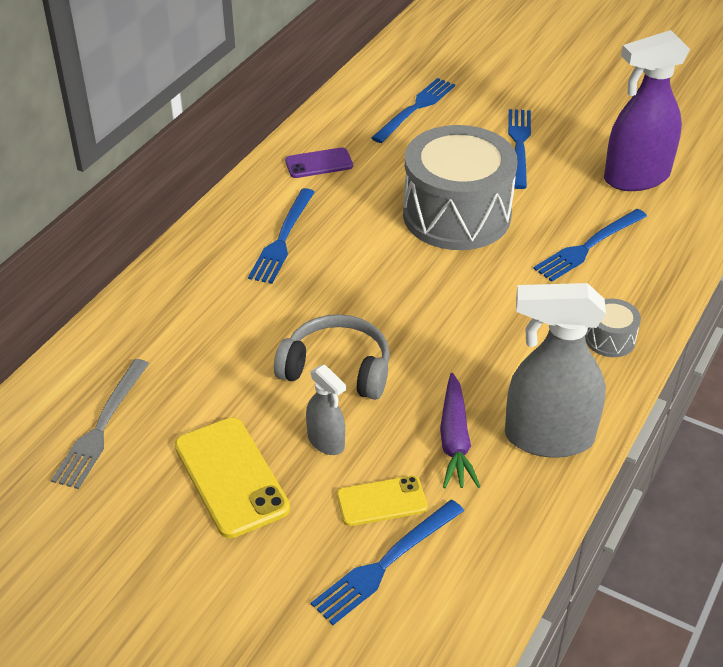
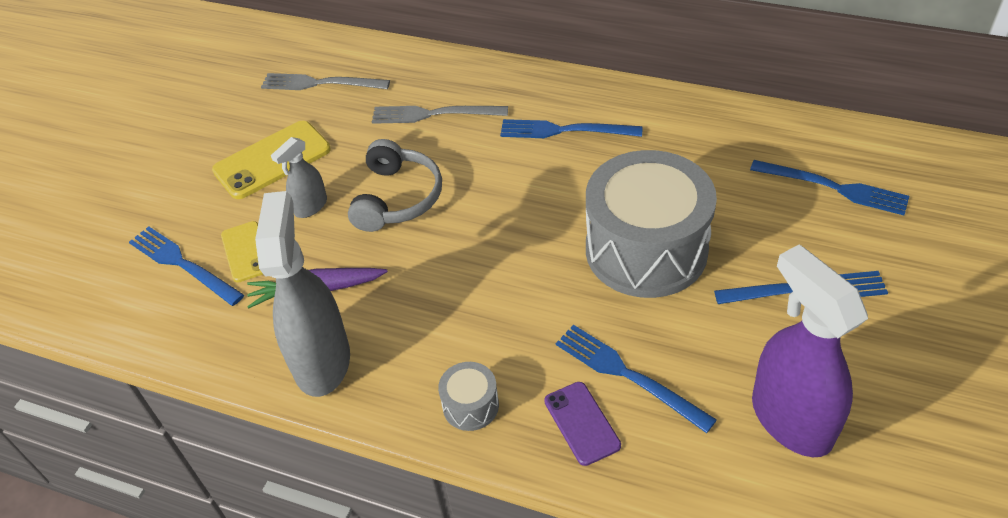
camera: 85 degrees right, 5 degrees up
(212, 329) = (434, 114): none -> grey fork
(319, 163) = (693, 132): purple phone -> purple phone (581, 423)

